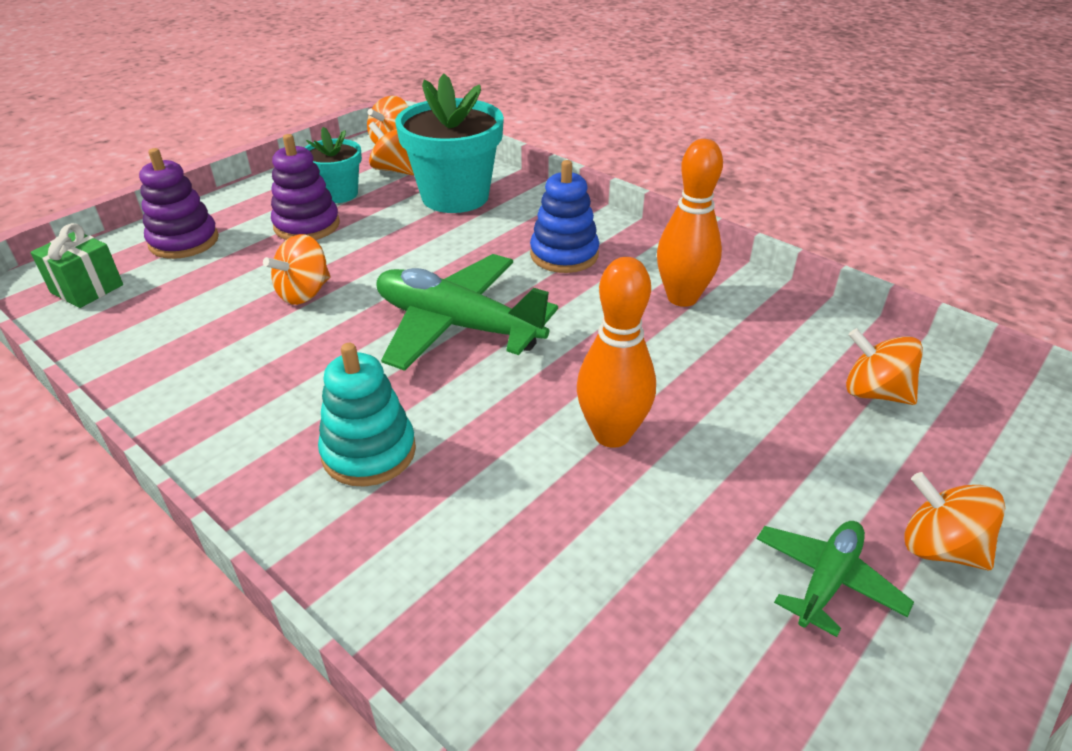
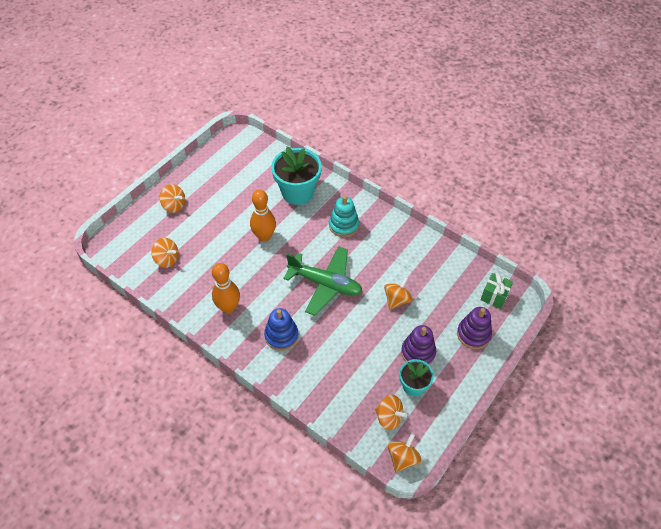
camera: 175 degrees right, 15 degrees up
(455, 196) = (345, 388): turquoise flower pot -> turquoise flower pot (297, 192)
(827, 580) = (209, 195): green plane -> none

